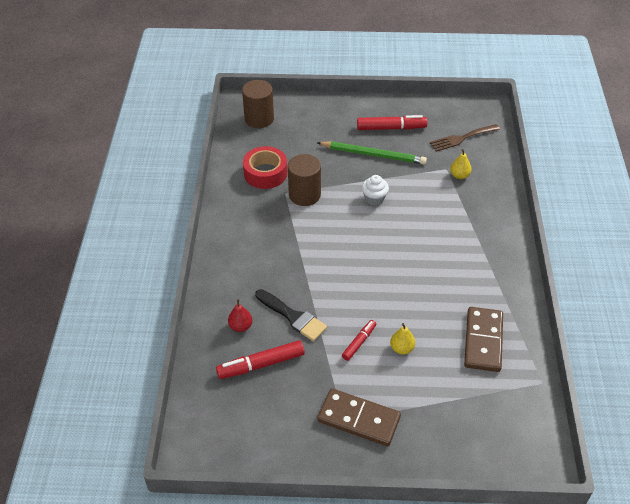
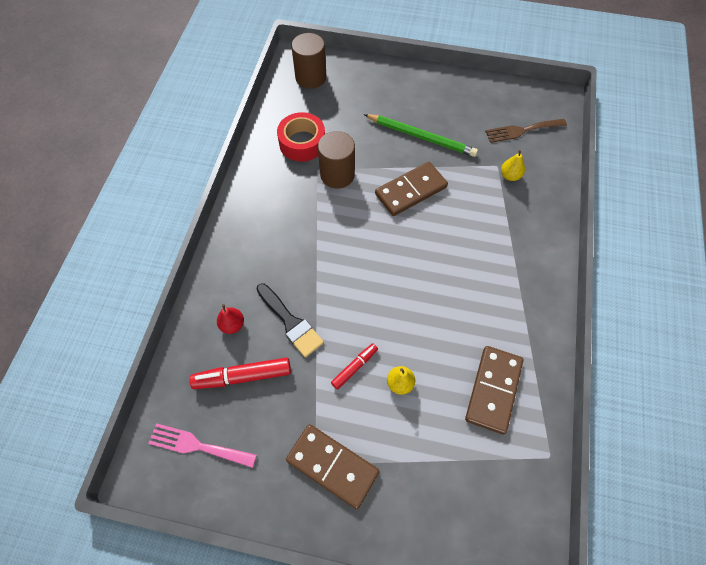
camera: 10 degrees right, 15 degrees up
(235, 423) = (197, 445): none -> pink fork
(374, 199) = (410, 190): white cupcake -> brown domino
(391, 128) = (447, 107): red marker -> none

